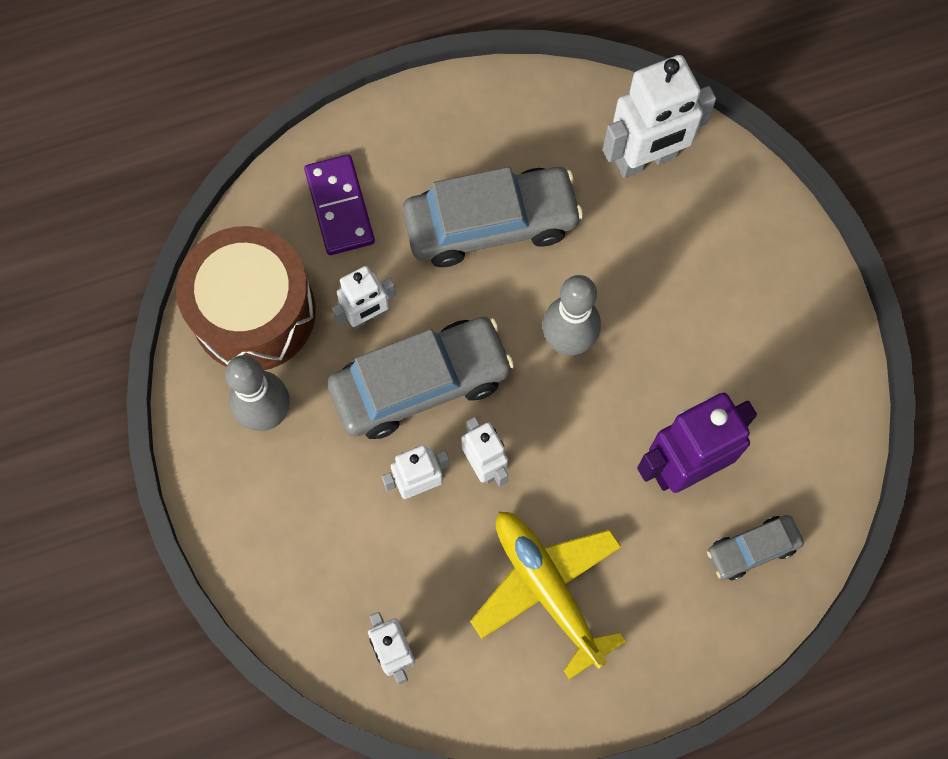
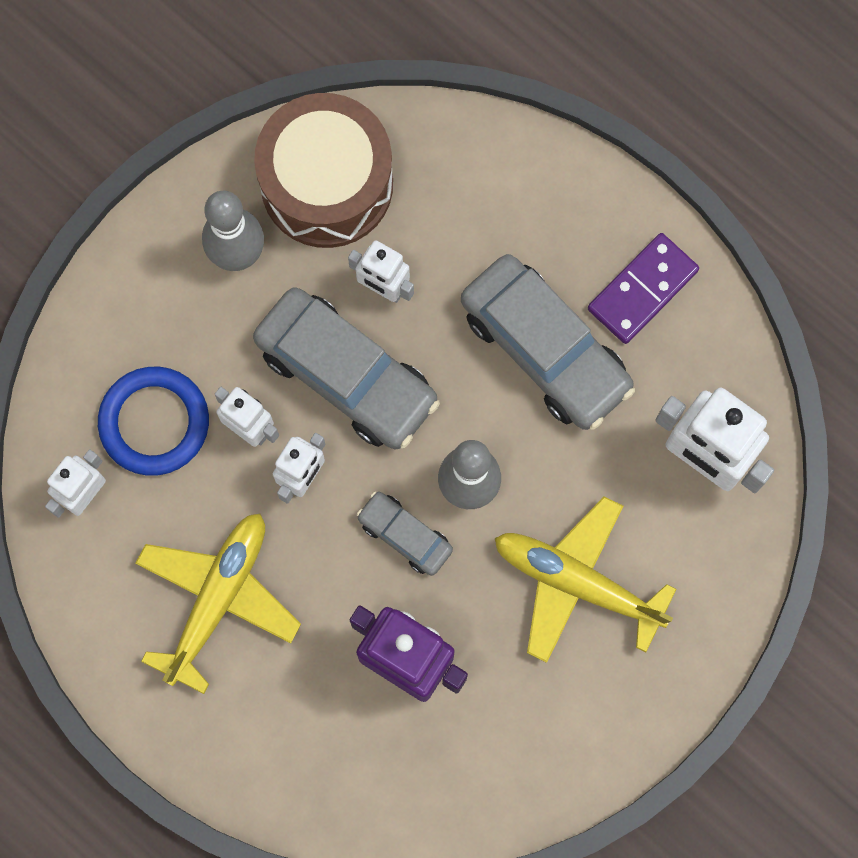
camera: 60 degrees right, 5 degrees up
(339, 207) = (477, 198): purple domino -> purple domino (642, 289)
(367, 559) = (154, 422): none -> blue ring
(690, 302) = (577, 582): none -> yellow plane
(752, 549) = (362, 769): grey car -> grey car (405, 535)

